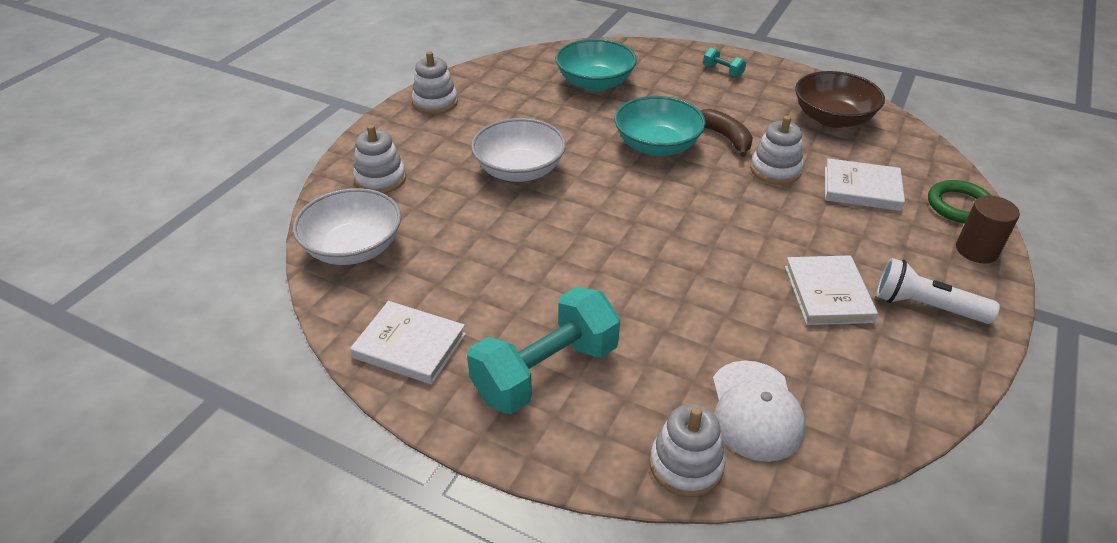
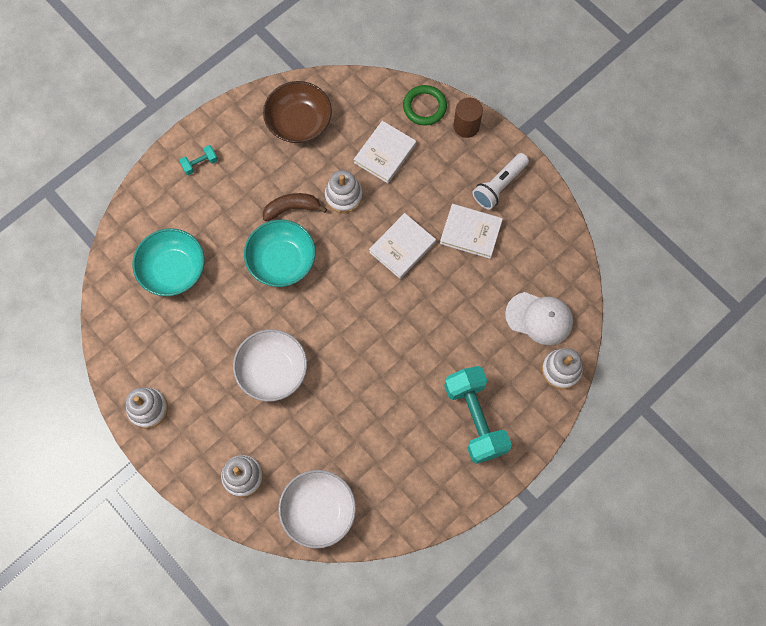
camera: 70 degrees left, 30 degrees up
(409, 346) = (427, 492): white book -> white book (402, 247)

